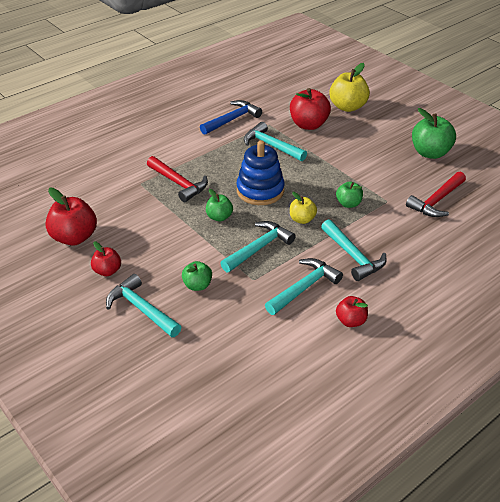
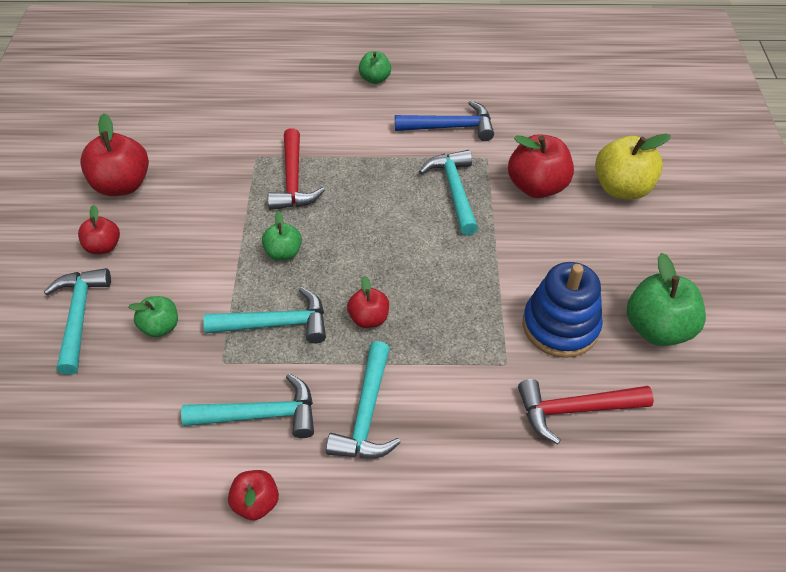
camera: 40 degrees right, 10 degrees up
(260, 191) = (368, 246): blue stacking toy -> blue stacking toy (560, 326)
(302, 219) = (369, 318): yellow apple -> red apple
(348, 204) = (451, 334): green apple -> green apple (375, 79)

